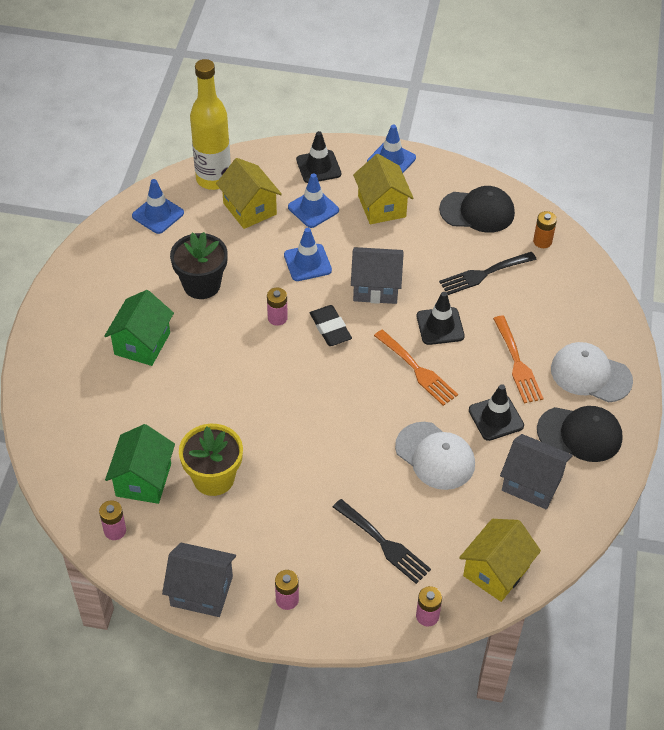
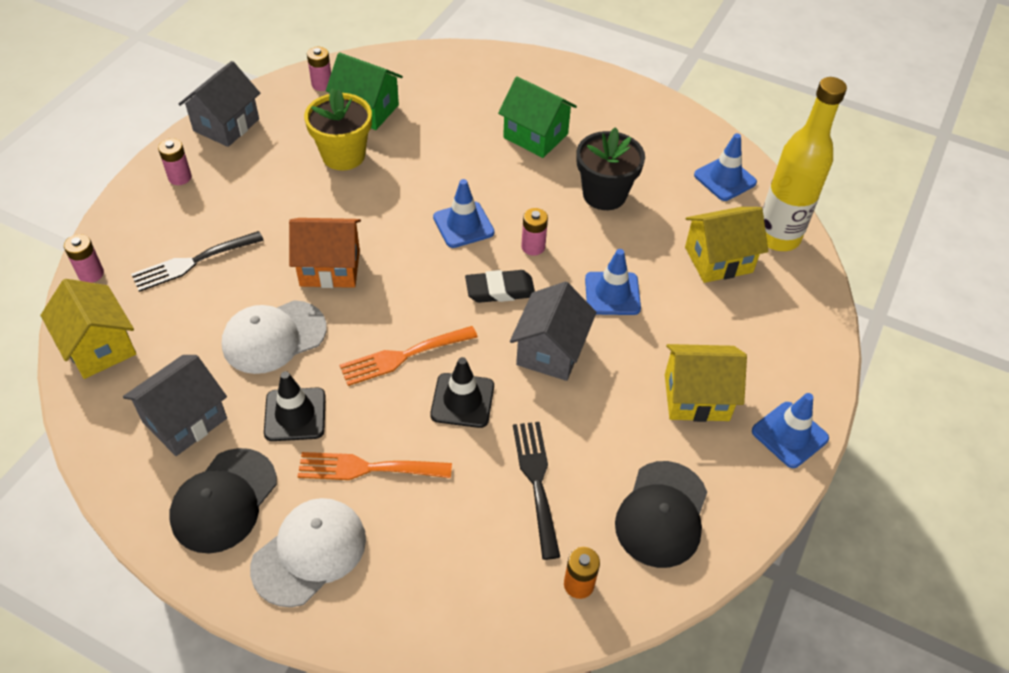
camera: 105 degrees right, 0 degrees up
(313, 209) = (706, 321): blue traffic cone -> blue traffic cone (463, 225)
(318, 167) = (786, 346): black traffic cone -> none
(351, 443) = (330, 268): none -> orange house

